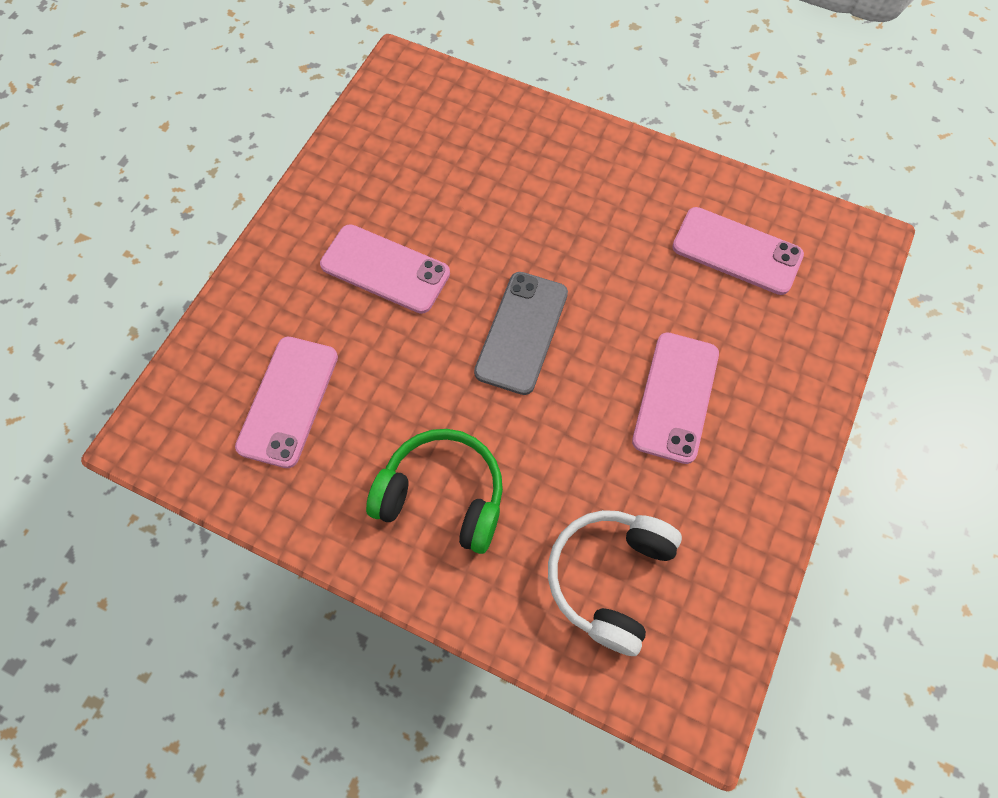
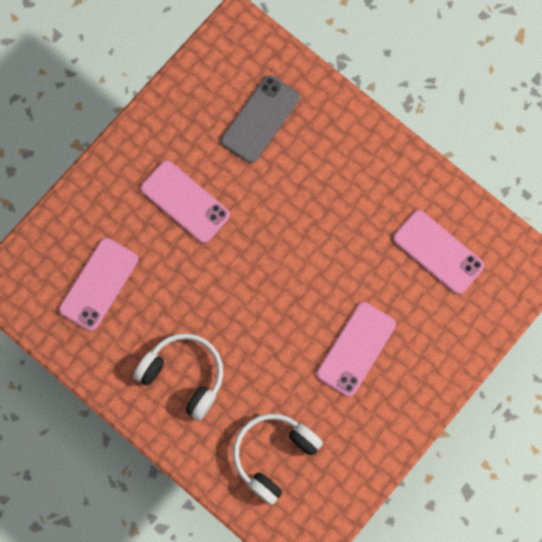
camera: 15 degrees right, 10 degrees up
(443, 495) = (184, 375): green headphones -> white headphones
(521, 332) = (266, 275): grey phone -> grey phone (260, 119)

